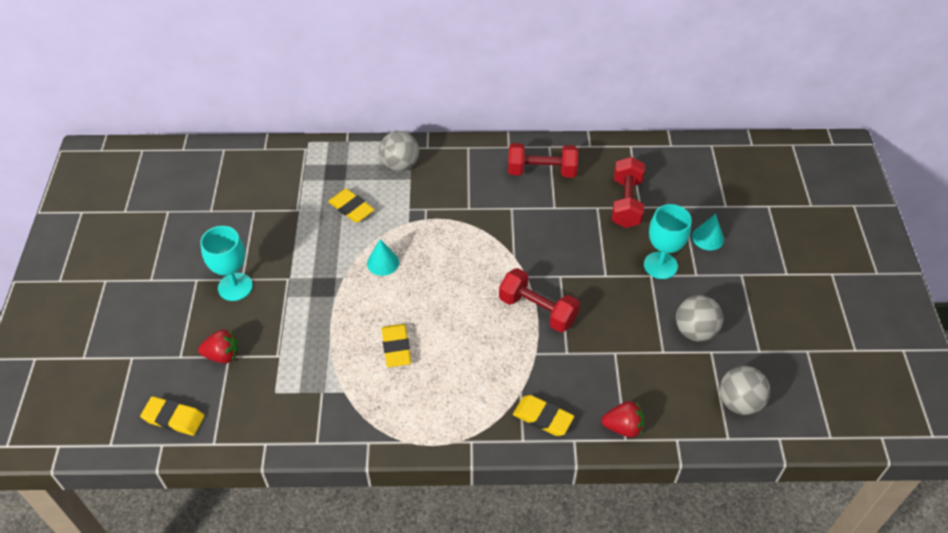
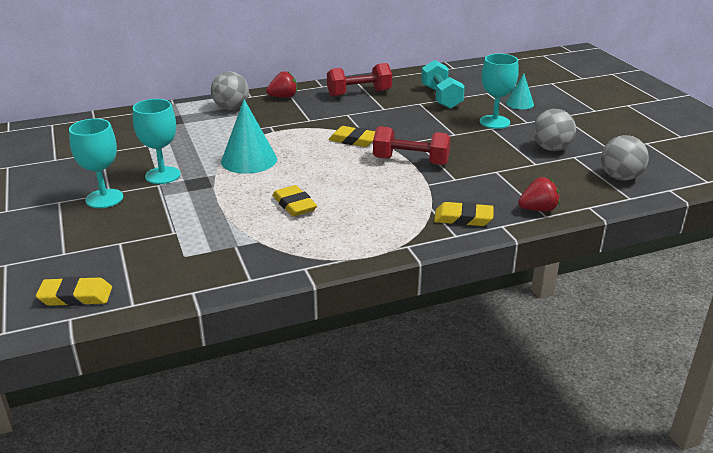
camera: 20 degrees left, 20 degrees down
(222, 355) = (112, 243): red strawberry -> red strawberry (283, 97)
(296, 265) = (162, 175): none -> turquoise goblet
(351, 208) = (199, 136): yellow eraser -> yellow eraser (354, 140)
(383, 262) = (249, 160): turquoise cone -> turquoise cone, size x1.74
(626, 203) = (441, 97): red dumbbell -> turquoise dumbbell

